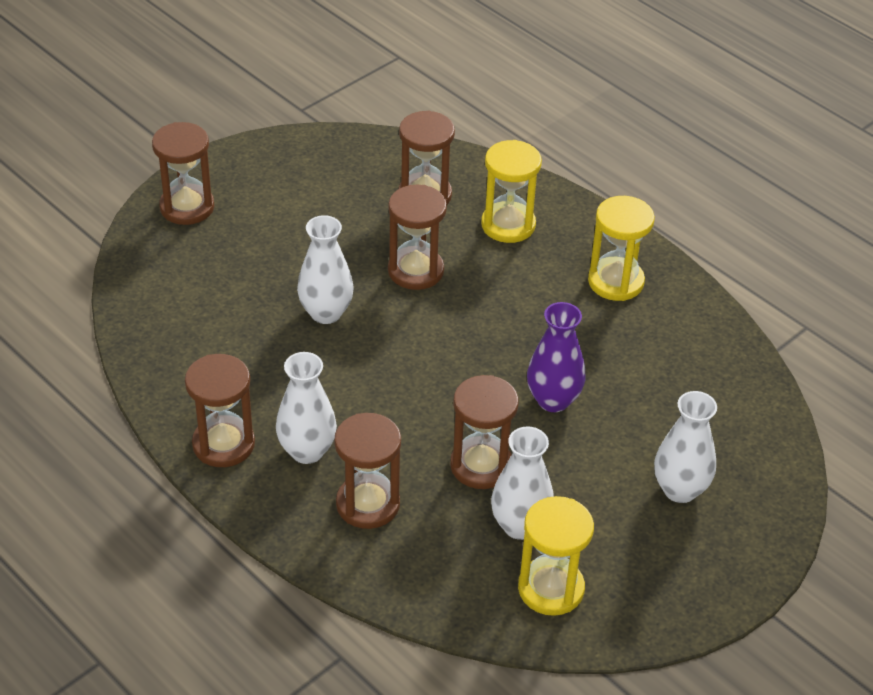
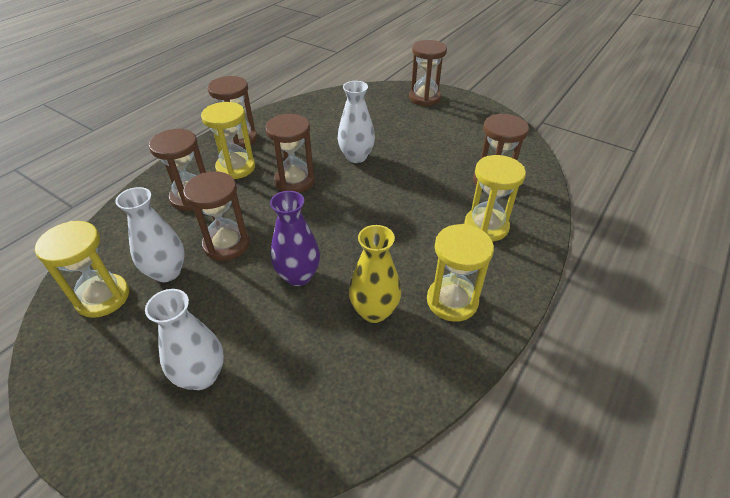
camera: 80 degrees right, 0 degrees up
(307, 451) = (236, 168): white vase -> yellow hourglass
(415, 271) = (412, 187): brown hourglass -> brown hourglass (294, 181)
(618, 344) = (374, 311): none -> yellow vase

